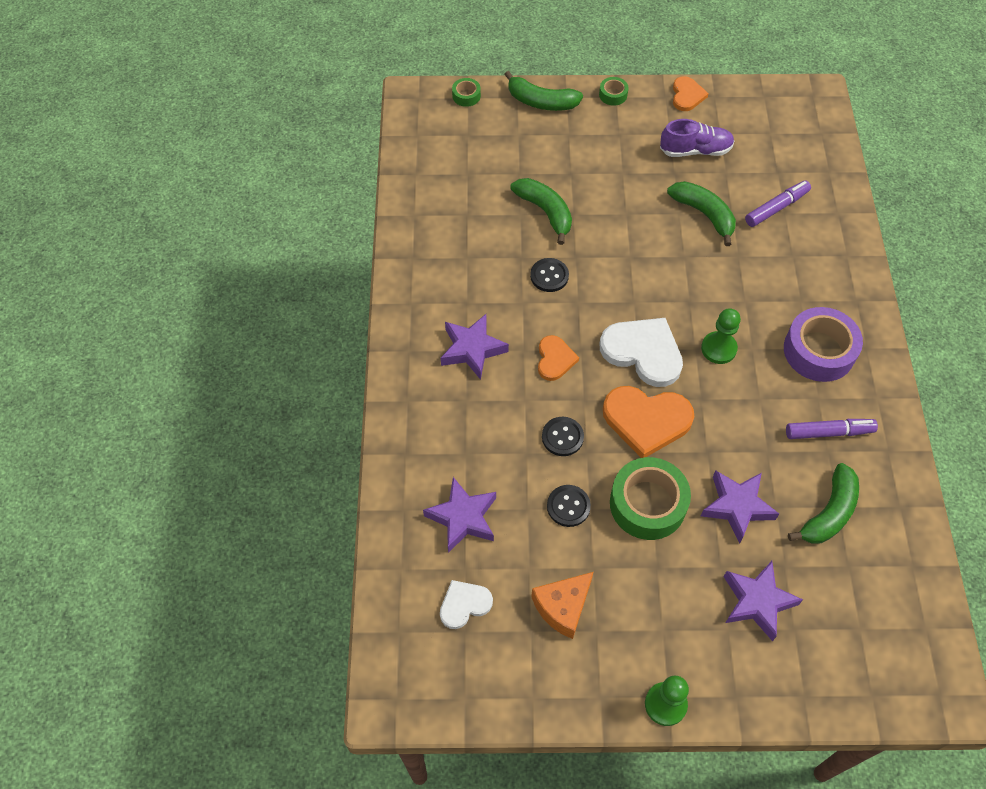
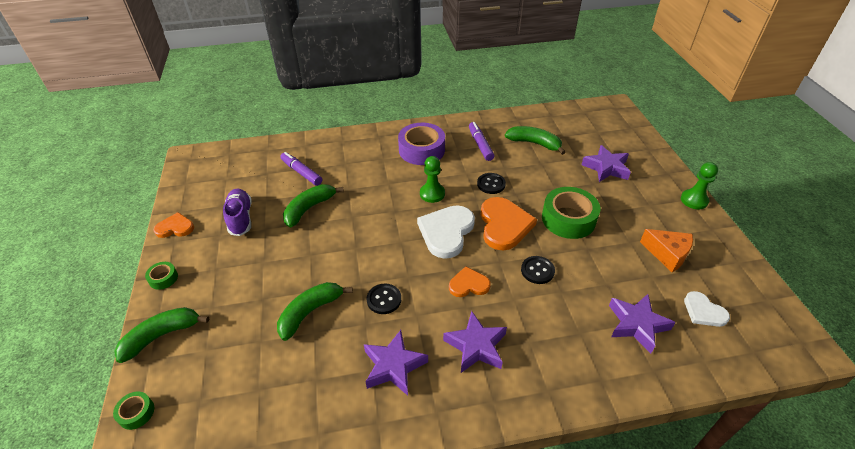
camera: 100 degrees left, 15 degrees down
(541, 102) = (161, 336): green banana -> green banana turned 135 degrees counterclockwise
(568, 506) = (592, 260): black button -> black button (491, 184)
(737, 507) = (549, 179): purple star -> purple star (394, 366)

